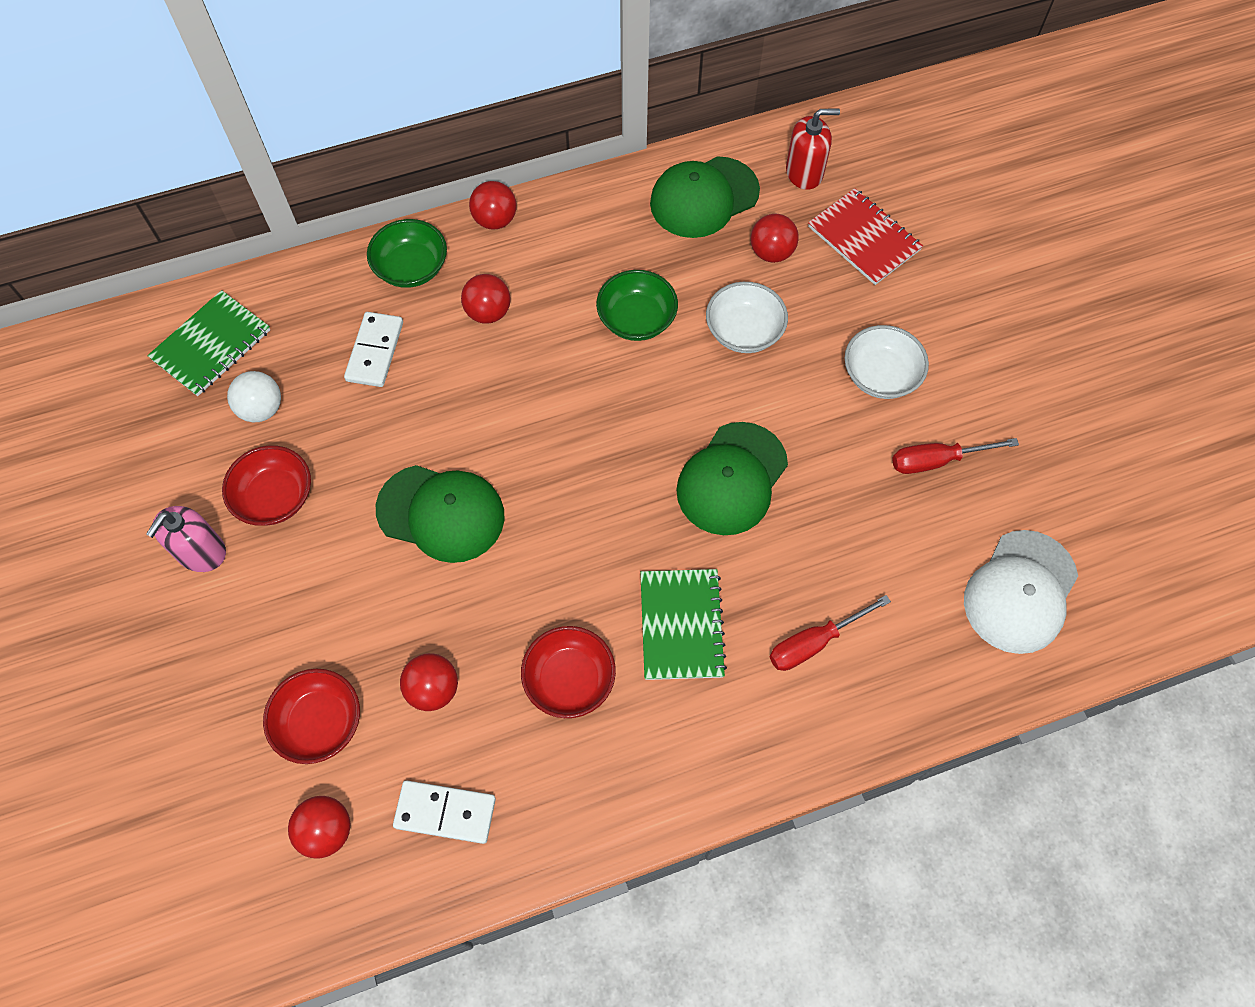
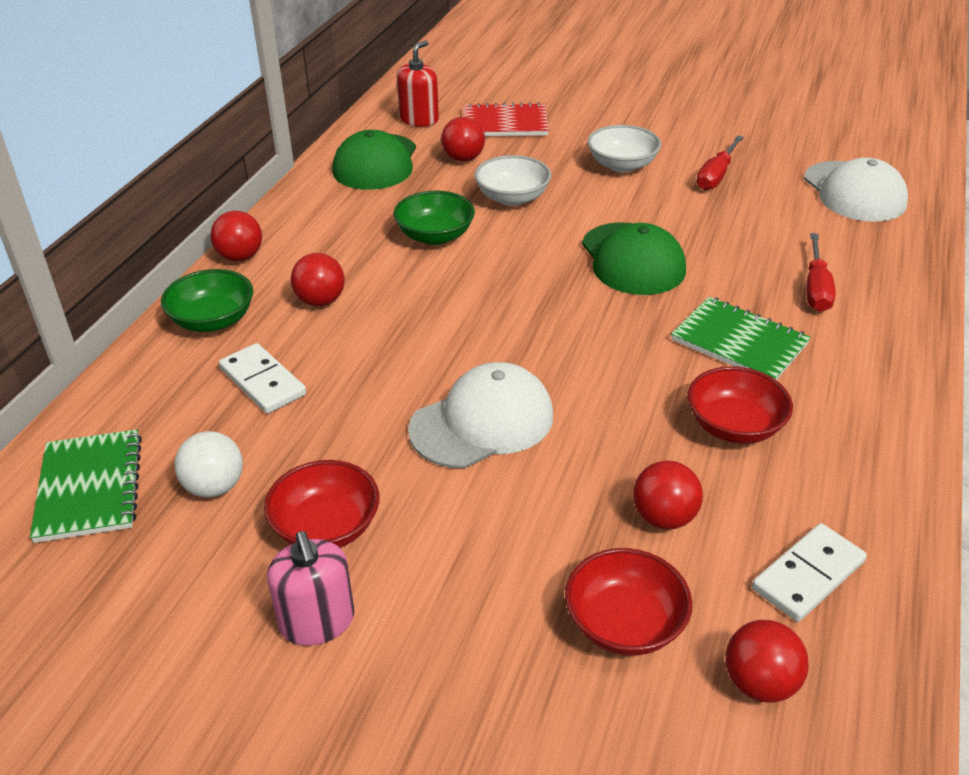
camera: 50 degrees left, 25 degrees down
(441, 513) = (482, 422): green cap -> white cap

